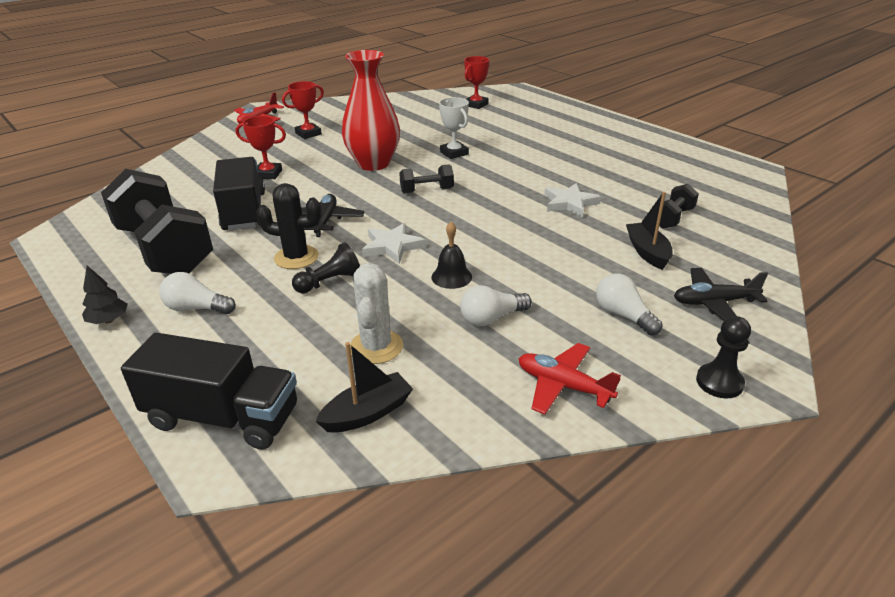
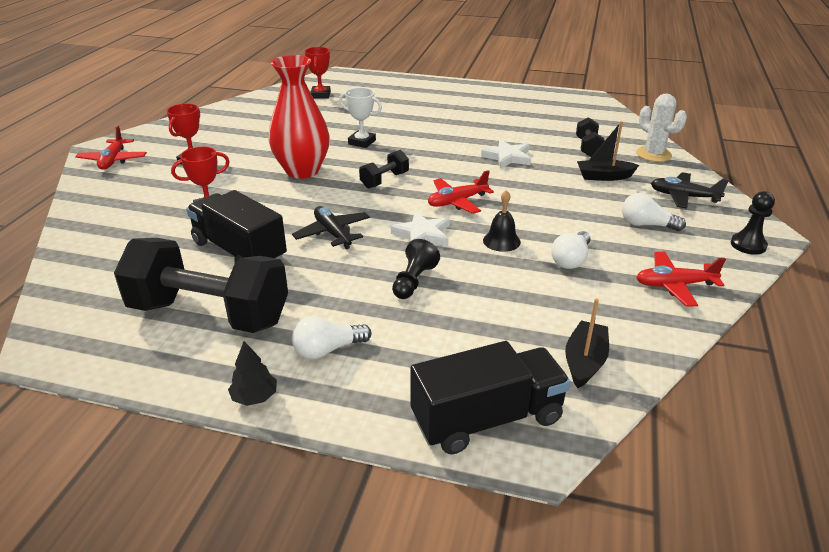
camera: 35 degrees left, 0 degrees up
(296, 257) = (353, 272): black cactus -> none
(376, 347) = (522, 314): white cactus -> white cactus (653, 154)
(462, 229) = (457, 202): none -> red plane
(647, 252) = (604, 176): black boat -> black boat turned 45 degrees counterclockwise
(714, 303) = (683, 197): black plane -> black plane turned 60 degrees clockwise

